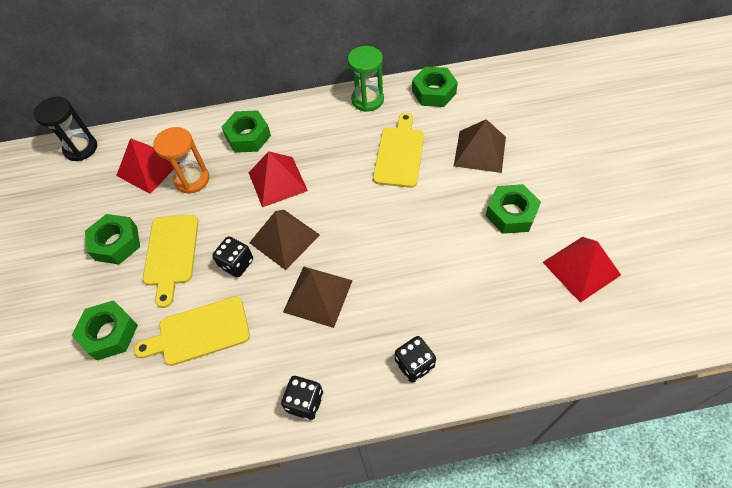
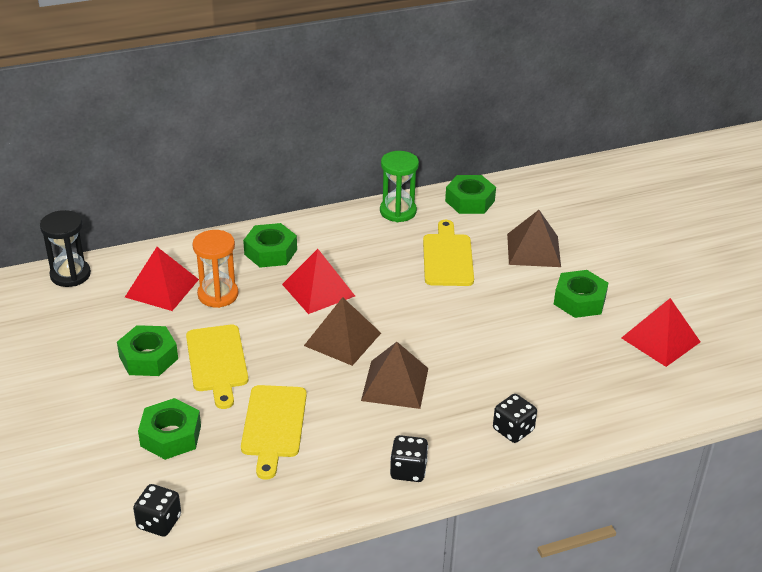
camera: 15 degrees left, 20 degrees down
(199, 332) = (274, 425): yellow cutting board -> yellow cutting board turned 60 degrees counterclockwise
(236, 264) = (296, 365): black dice -> black dice (159, 522)

